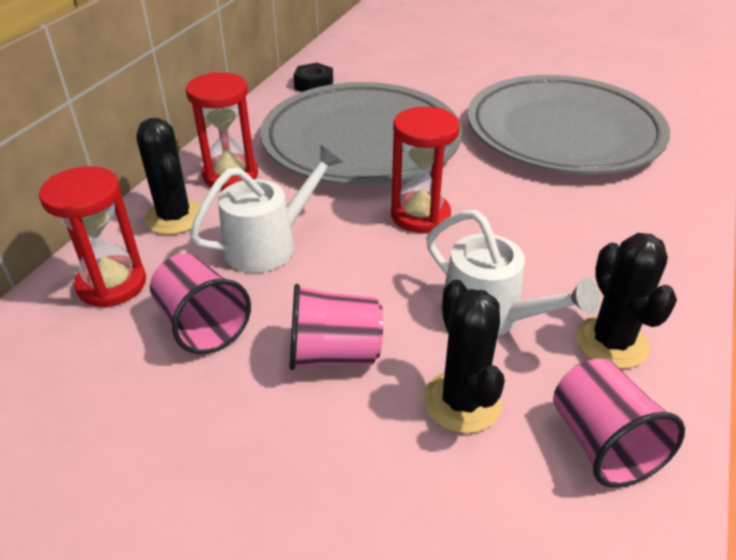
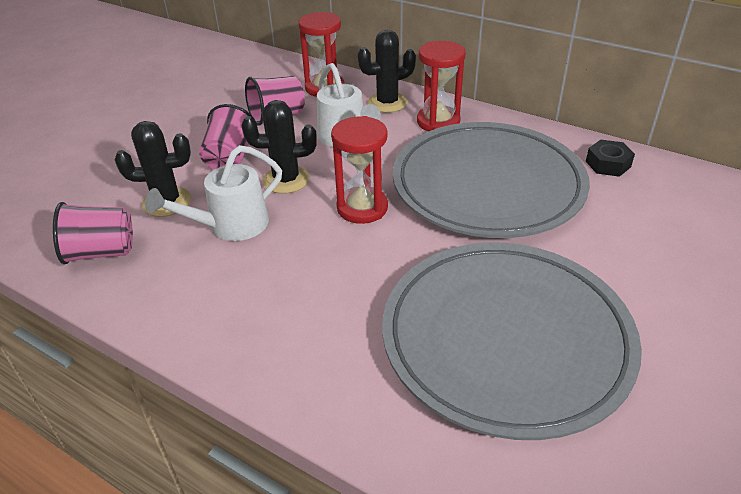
camera: 100 degrees right, 0 degrees up
(611, 342) = (174, 281): black cactus -> black cactus (286, 180)

